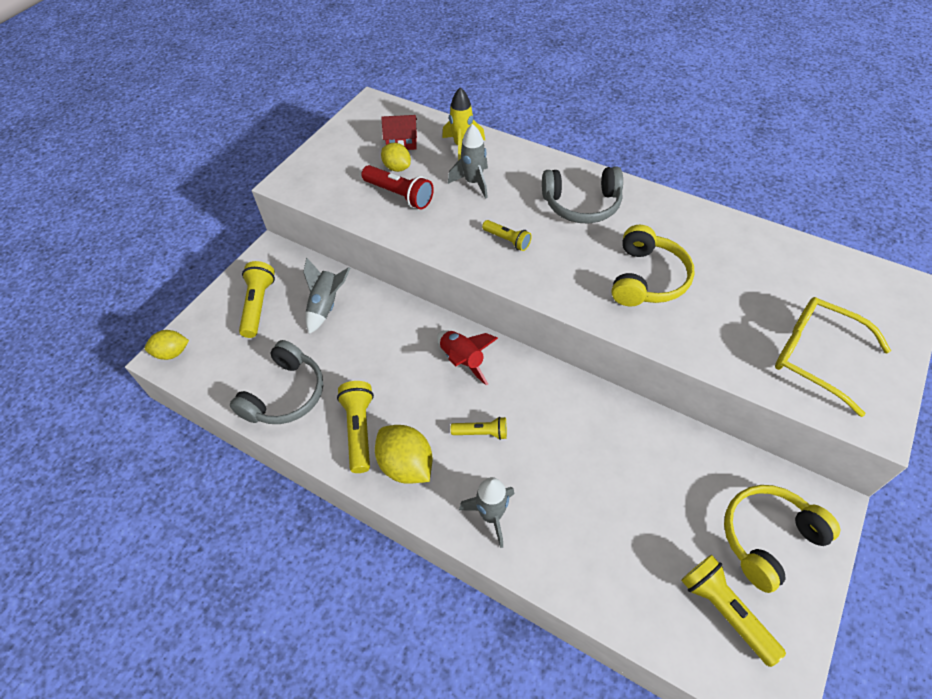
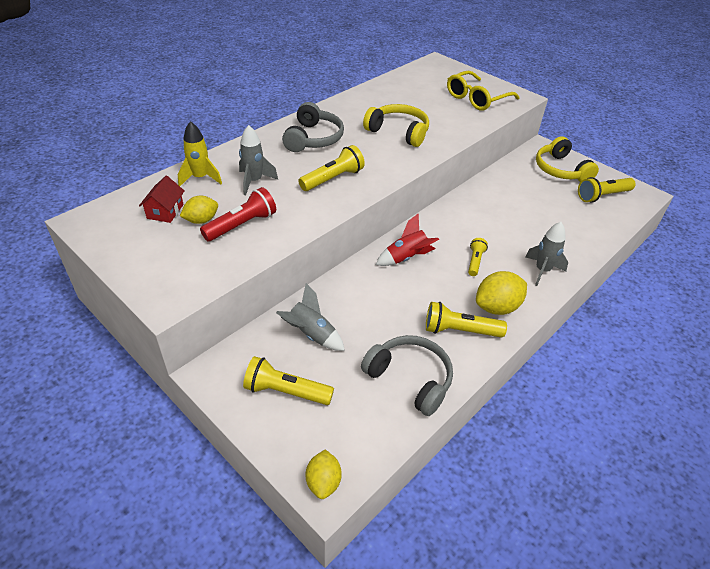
camera: 80 degrees left, 10 degrees down
(507, 240) = (333, 179): yellow flashlight -> yellow flashlight, size x1.61

